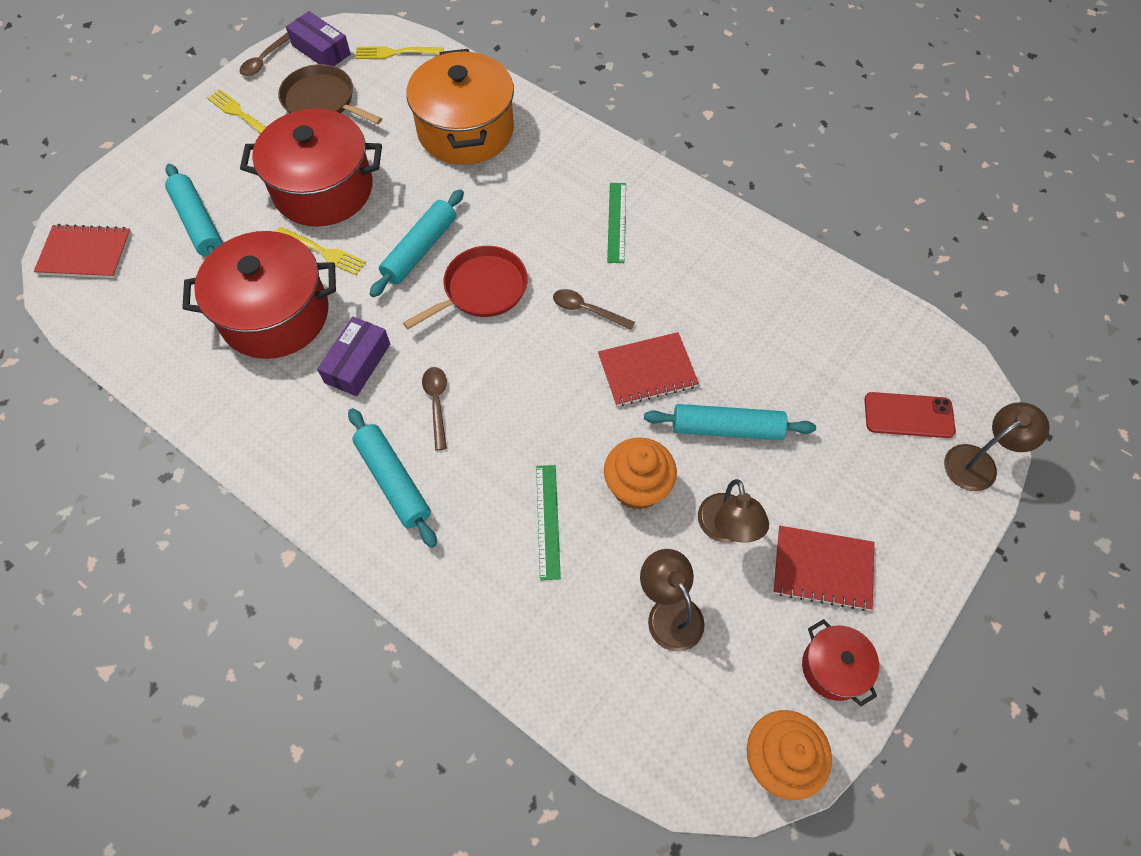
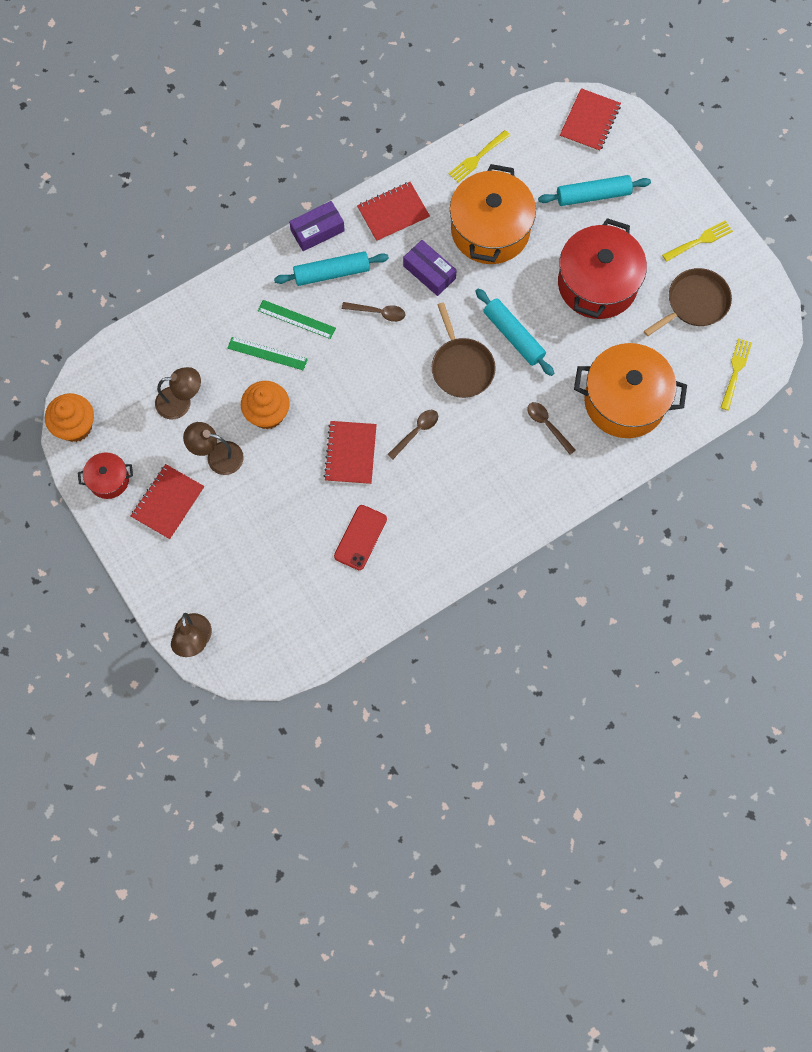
camera: 110 degrees right, 10 degrees up
(264, 60) = (758, 269): brown spoon -> brown spoon (547, 425)
(275, 314) = (490, 230): red pot -> orange pot
(275, 435) = (393, 213): none -> red notebook
(321, 50) = (757, 314): purple box -> purple box (317, 230)
(322, 251) = (535, 271): yellow fork -> yellow fork (478, 157)
(481, 289) = (461, 367): red pan -> brown pan
(617, 222) = (489, 482): green ruler -> green ruler (296, 319)
(727, 428) = (286, 487): turquoise rolling pin -> none
(908, 415) = (246, 612): red phone -> red phone (360, 537)

